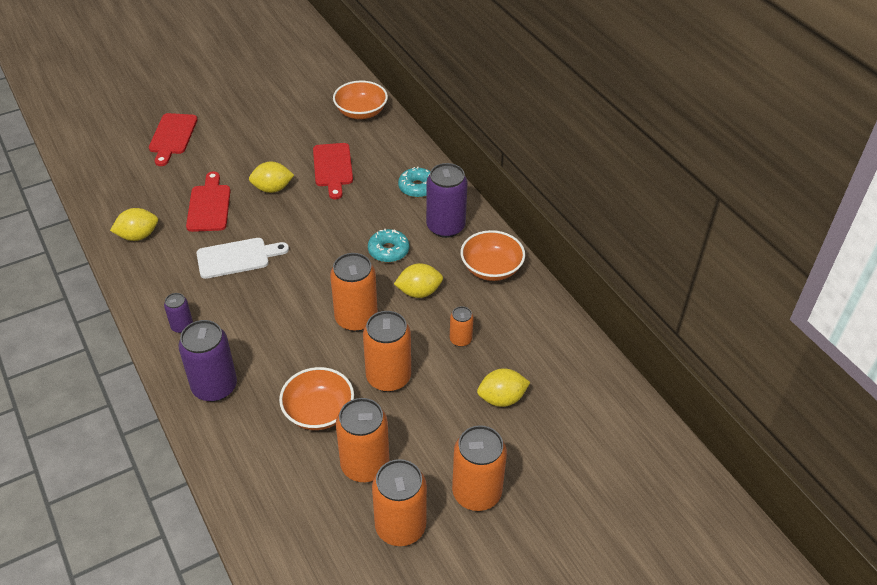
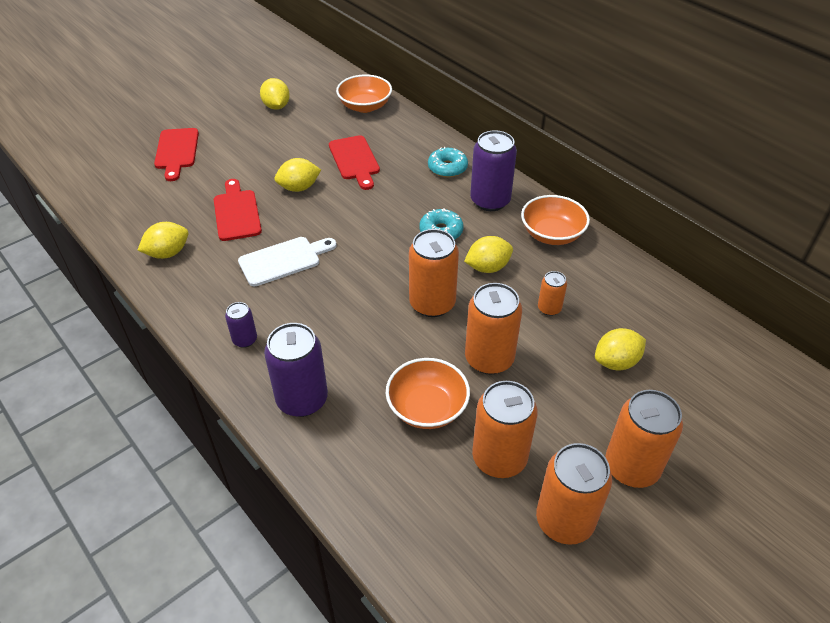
camera: 10 degrees left, 0 degrees up
(277, 101) = (276, 106): none -> yellow lemon

